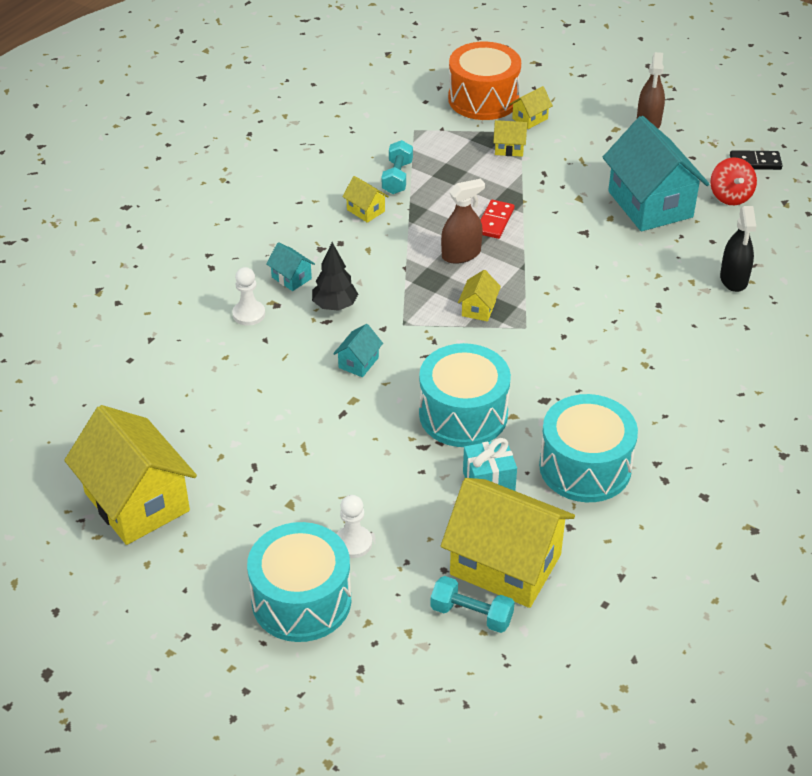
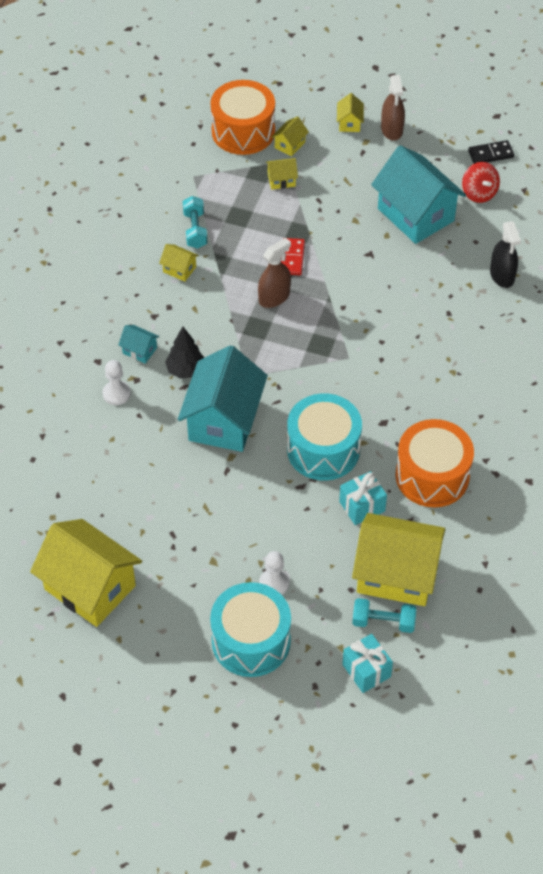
camera: 15 degrees left, 10 degrees up
(358, 362) = (223, 420): turquoise house -> turquoise house, size x2.37
(431, 665) = (366, 670): none -> turquoise gift
(478, 308) = (305, 347): yellow house -> yellow house (349, 123)
(585, 467) = (432, 476): turquoise drum -> orange drum

